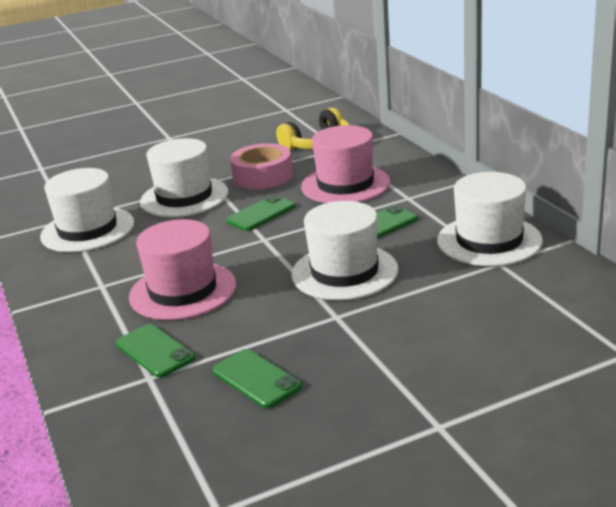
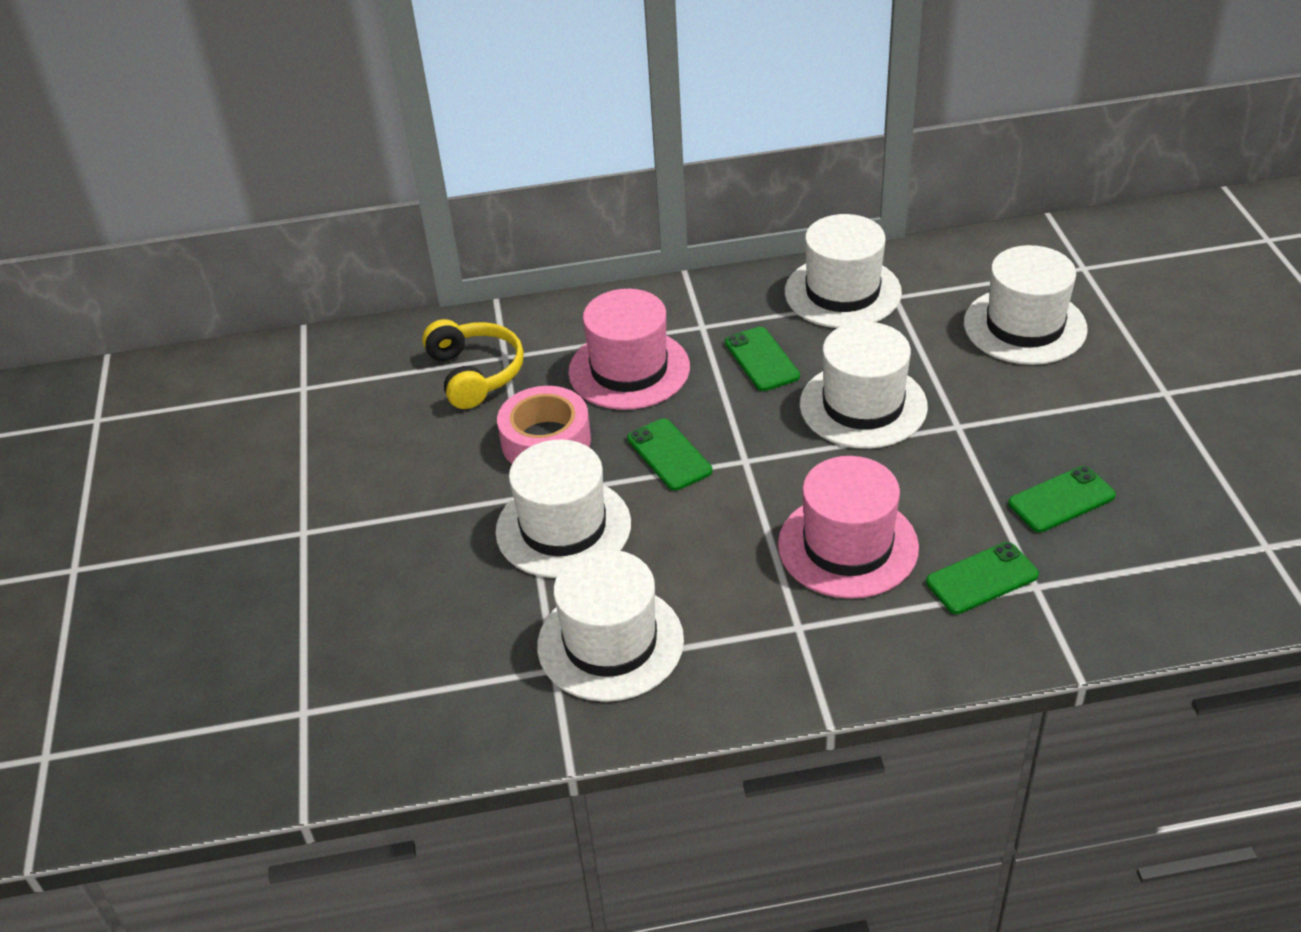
camera: 75 degrees left, 15 degrees up
(499, 331) = (1024, 326): none -> white hat

